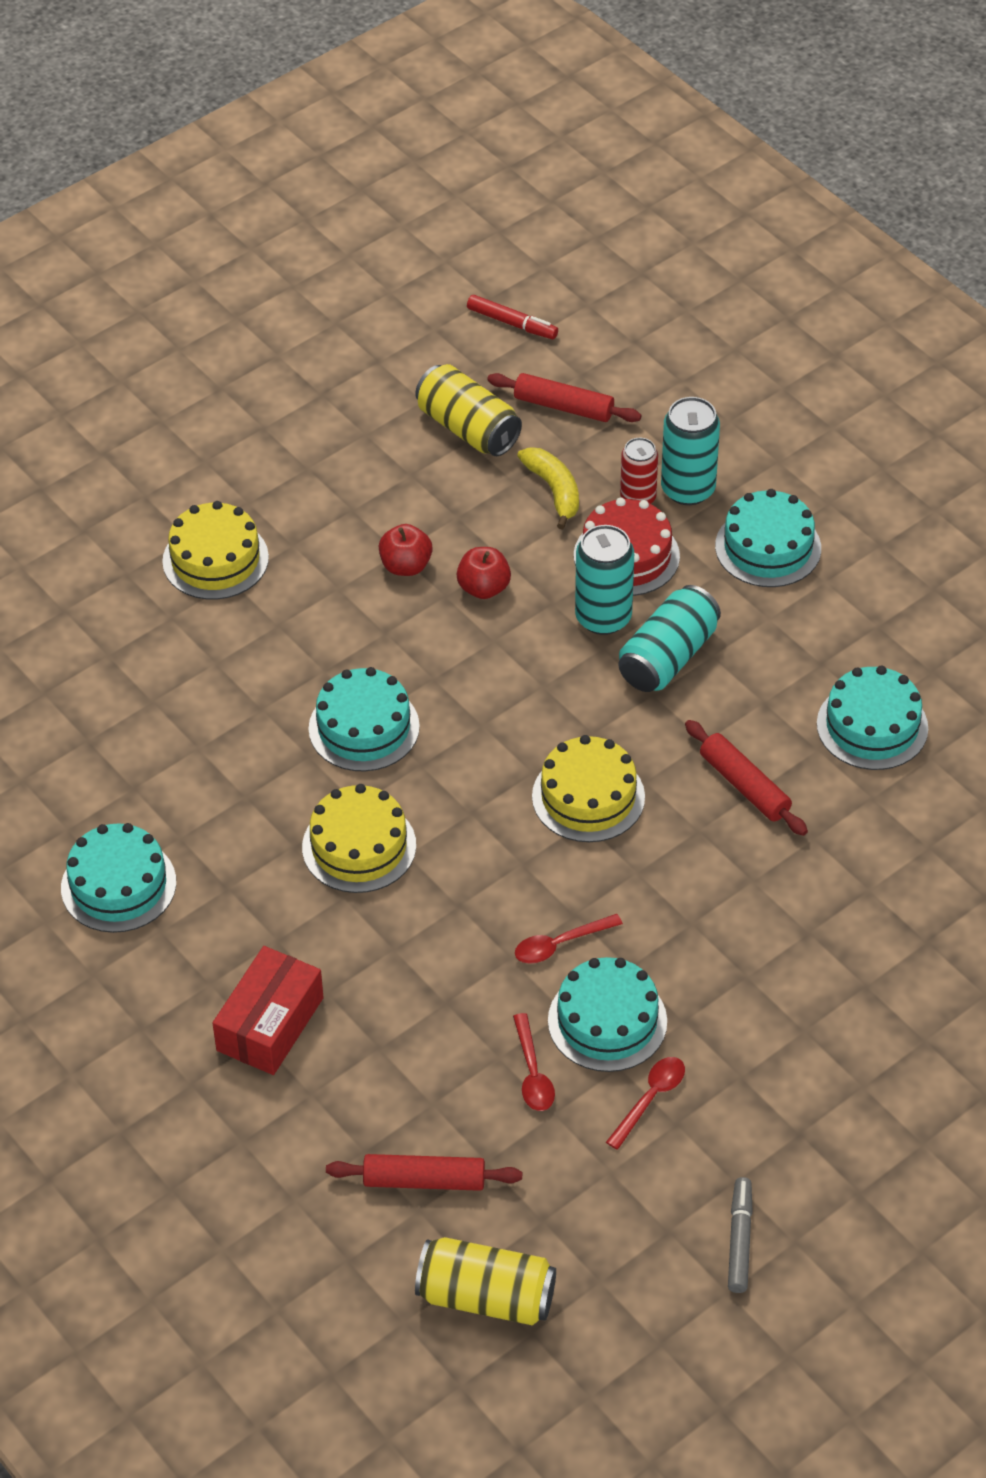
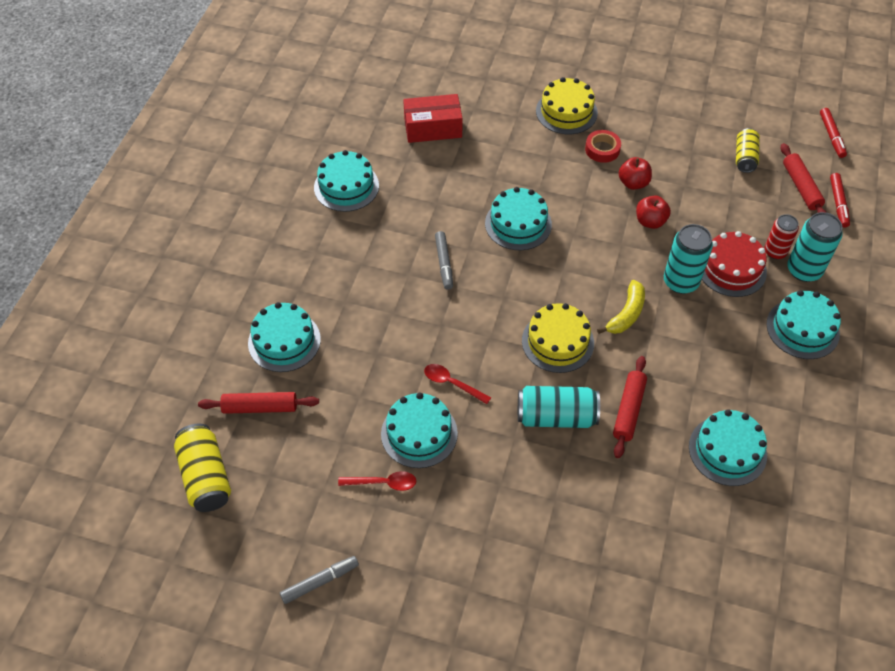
camera: 55 degrees right, 5 degrees up
(270, 1024) = (309, 289): red box -> red box (433, 128)
(319, 562) = (602, 149): none -> red tape
(335, 1098) = (284, 341): none -> turquoise cake
(359, 846) = (444, 263): yellow cake -> grey marker
(424, 1180) = (260, 407): red rolling pin -> red rolling pin turned 60 degrees counterclockwise
(468, 428) = (745, 157): yellow can -> yellow can, size x0.66
(532, 1073) = (360, 418): red spoon -> none
(554, 491) = (742, 214): yellow banana -> yellow banana (626, 314)
(619, 390) = (838, 203): none -> red marker
(668, 657) = (682, 325): turquoise can -> turquoise can (556, 416)

